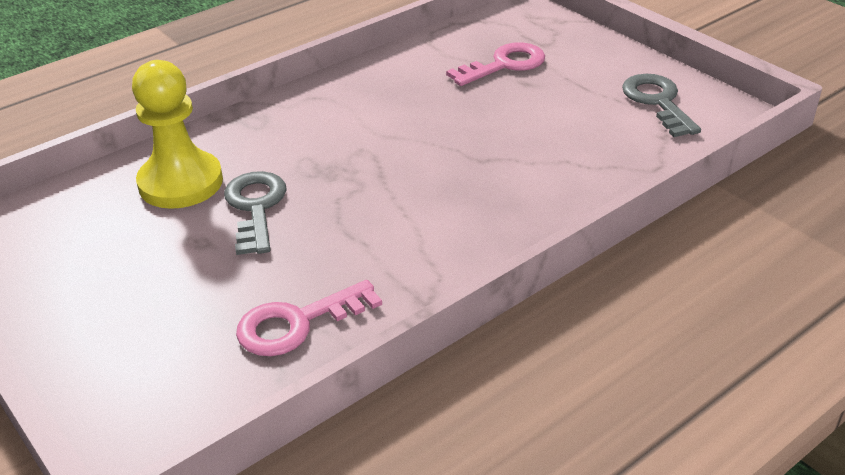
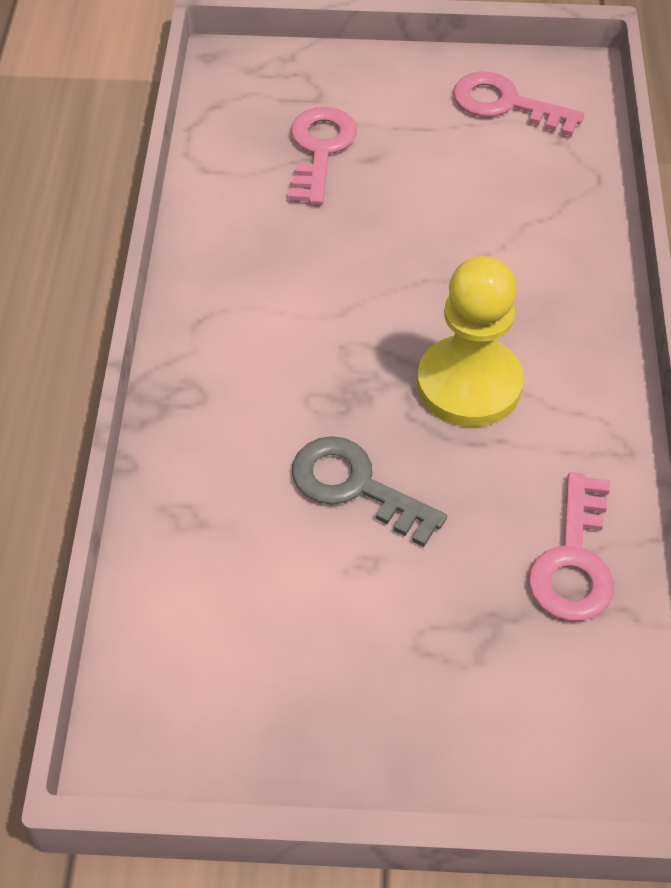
camera: 50 degrees left, 15 degrees up
(181, 183) = (239, 522): yellow pawn -> yellow pawn (469, 384)
(658, 102) = (506, 104): grey key -> pink key

